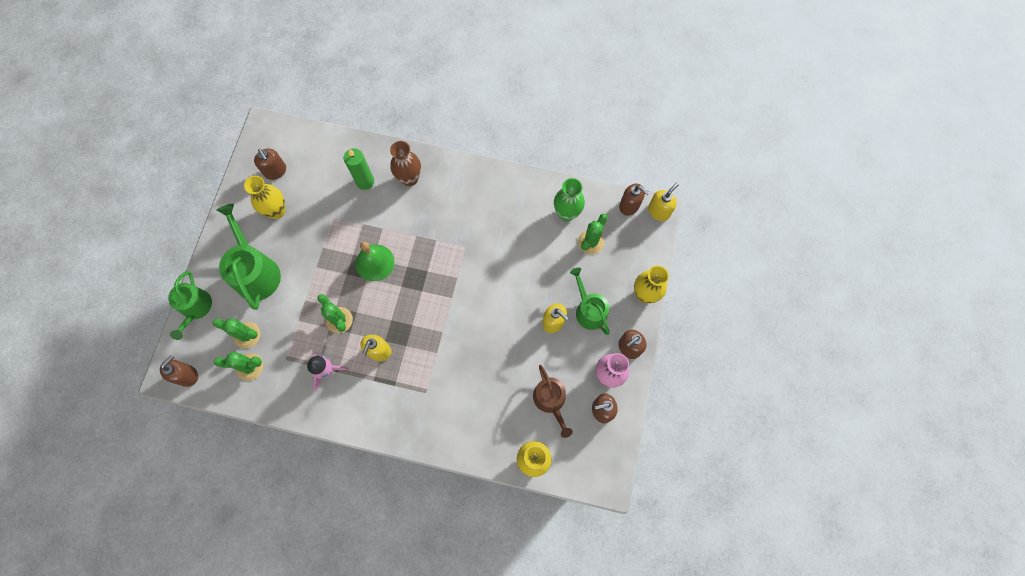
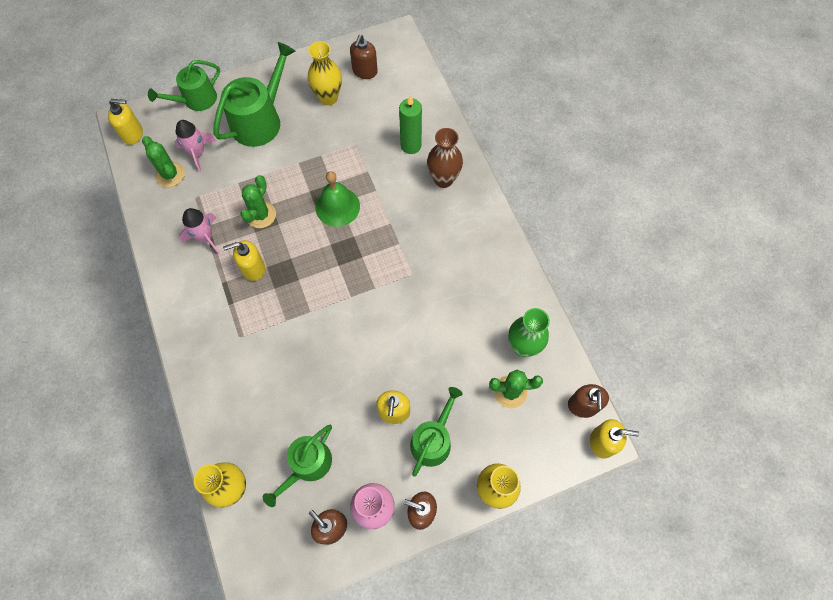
camera: 55 degrees right, 5 degrees down
(187, 375) = (133, 134): brown soap dispenser -> yellow soap dispenser
(247, 335) = (198, 153): green cactus -> pink rocket
(551, 401) = (307, 465): brown watering can -> green watering can

